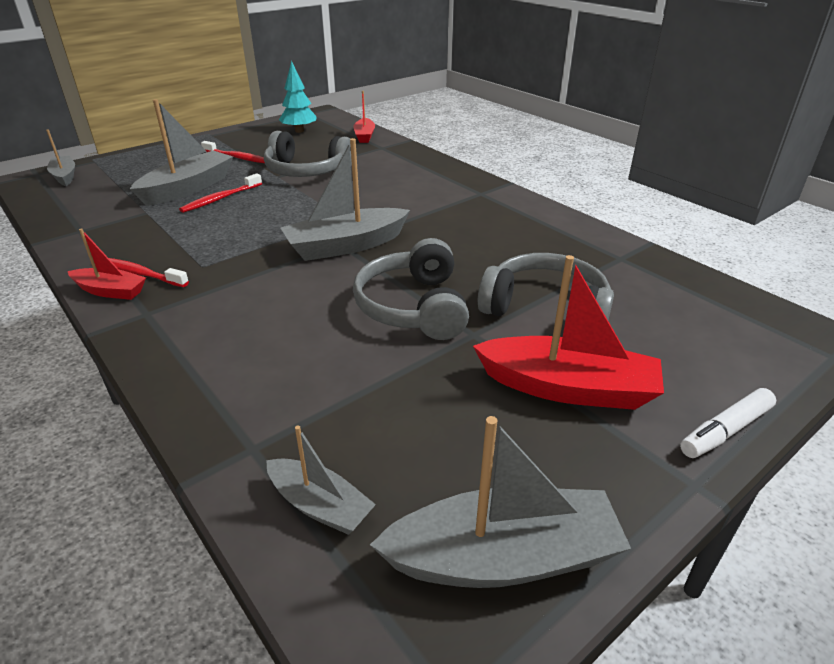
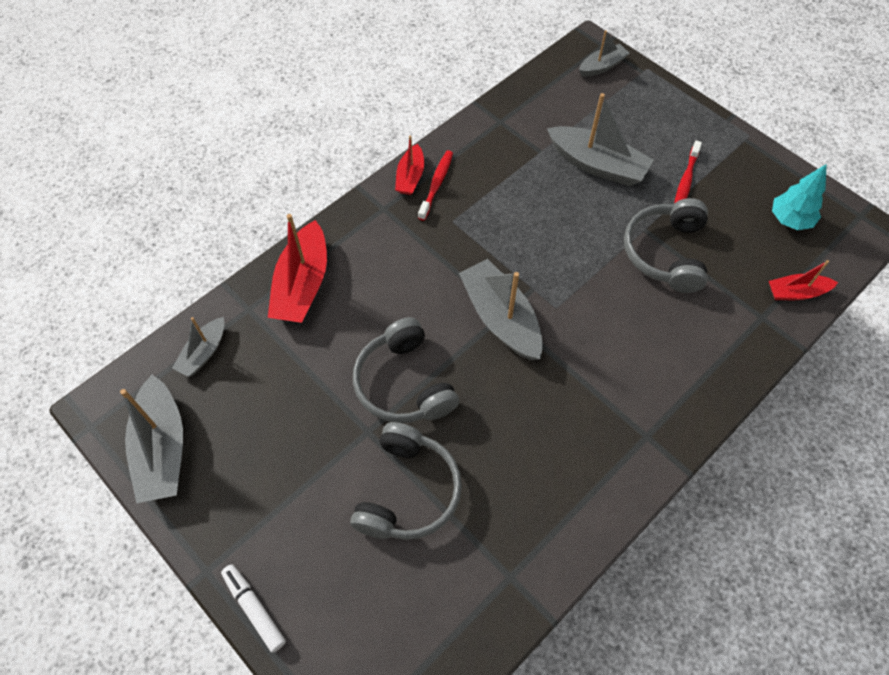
camera: 85 degrees right, 25 degrees up
(220, 199) = (579, 197): red toothbrush -> none
(413, 307) = (403, 383): grey headphones -> grey headphones turned 105 degrees counterclockwise
(567, 388) = (302, 498): red boat -> red boat (302, 285)

